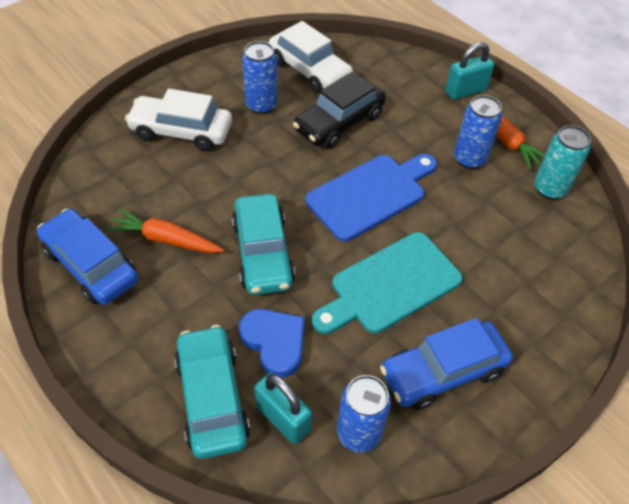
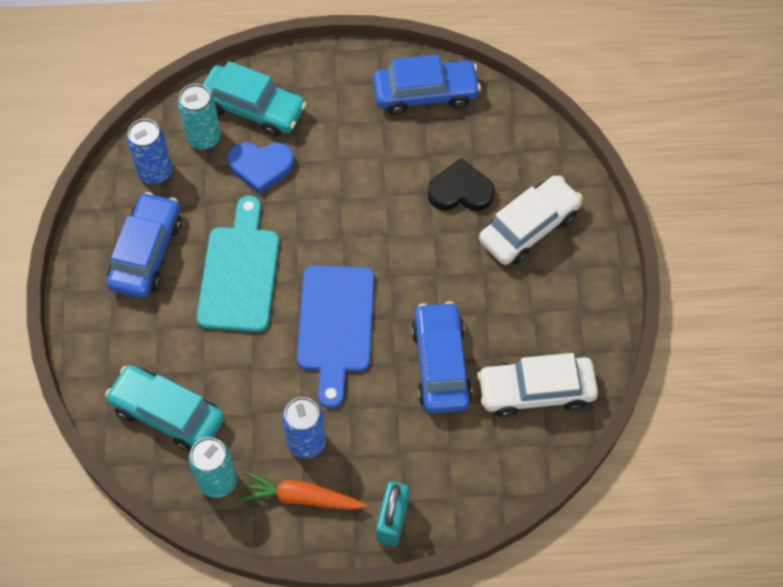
camera: 130 degrees right, 10 degrees up
(166, 239) = (411, 151): orange carrot -> none
(180, 186) = (460, 191): none -> black heart
(261, 105) = (515, 313): blue can -> none
(263, 253) = (343, 207): turquoise car -> turquoise car (168, 413)
(283, 418) = (204, 138): turquoise padlock -> turquoise can
(339, 122) = (441, 364): black car -> blue car

